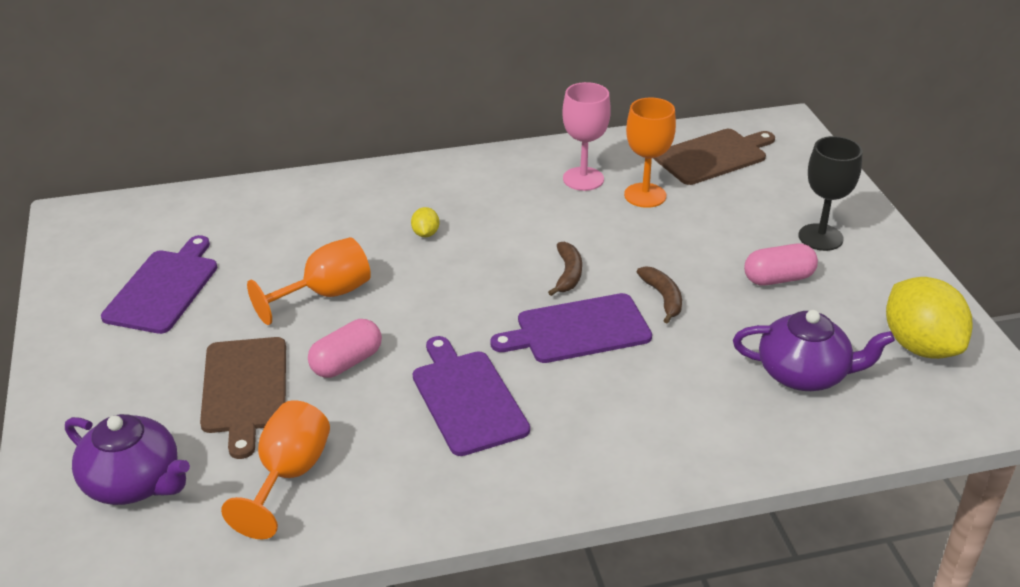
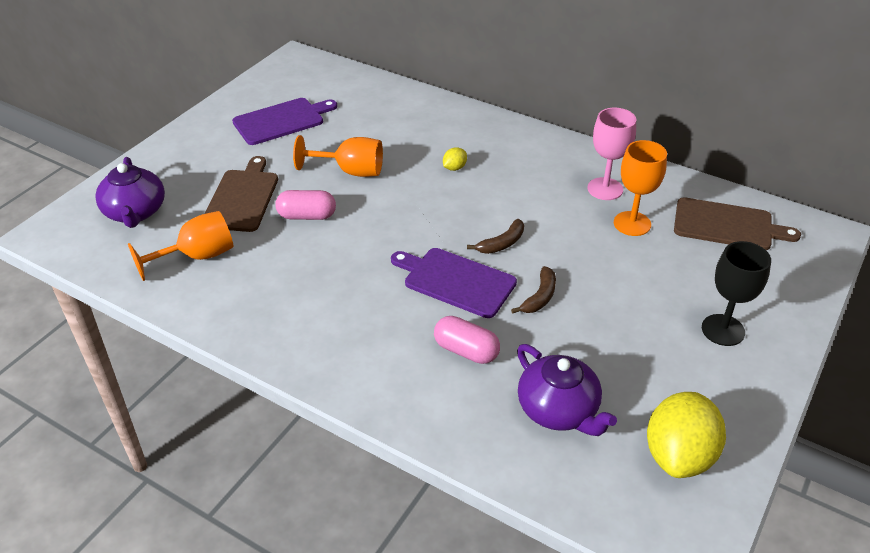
camera: 45 degrees right, 5 degrees up
(245, 389) = (242, 198): brown cutting board -> brown cutting board turned 150 degrees clockwise
(467, 399) = (336, 278): purple cutting board -> none
(778, 278) = (642, 337): pink capsule -> pink capsule (466, 351)

